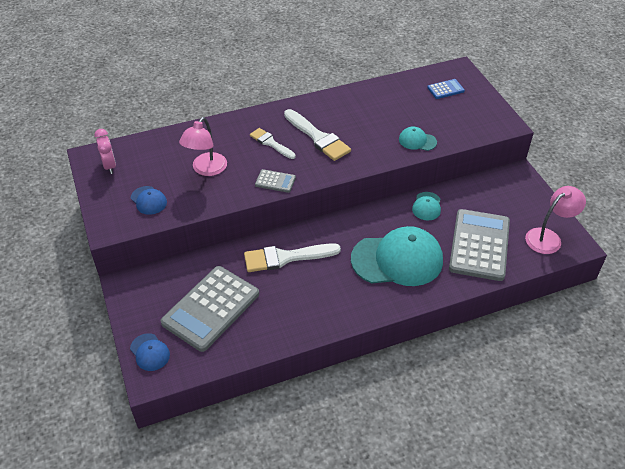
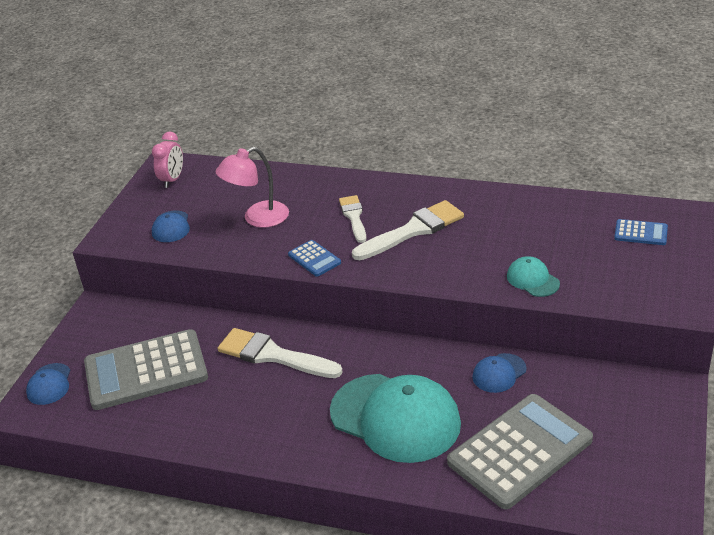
camera: 40 degrees right, 10 degrees down
(275, 181) = (314, 259): grey calculator -> blue calculator
(318, 137) = (413, 230): white brush -> white brush turned 120 degrees counterclockwise
(426, 206) = (499, 373): turquoise cap -> blue cap
(548, 237) = (632, 489): pink lamp -> none

